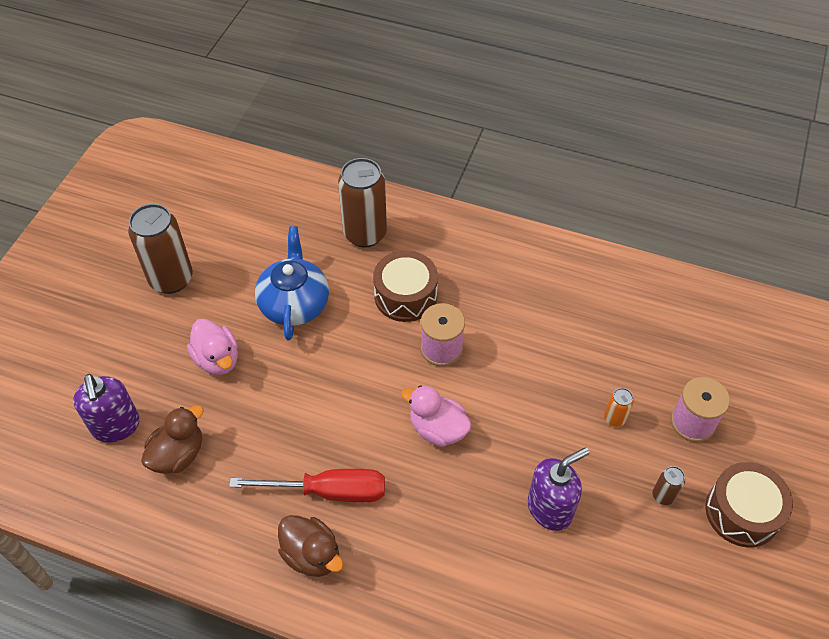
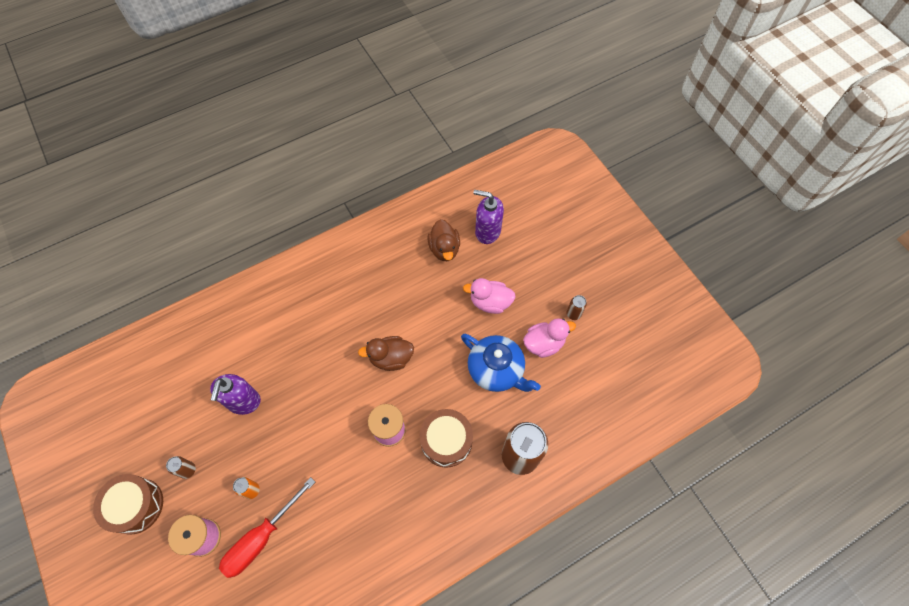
camera: 130 degrees right, 10 degrees up
(171, 279) = (573, 314): brown can -> brown can, size x0.45
(312, 555) = (334, 272): brown duck -> brown duck (391, 358)
(328, 491) = (359, 302): red screwdriver -> red screwdriver (261, 538)
(437, 429) = (341, 383): pink duck -> pink duck (544, 343)

